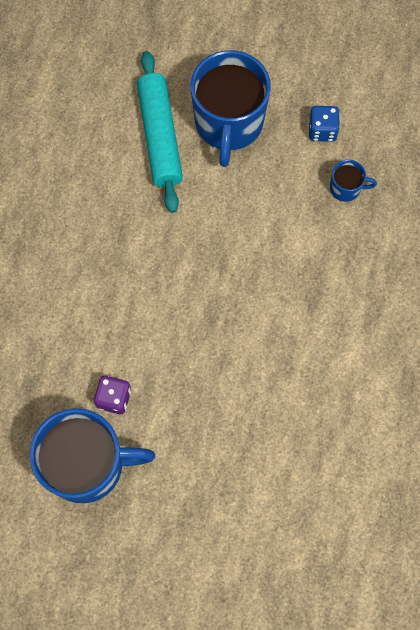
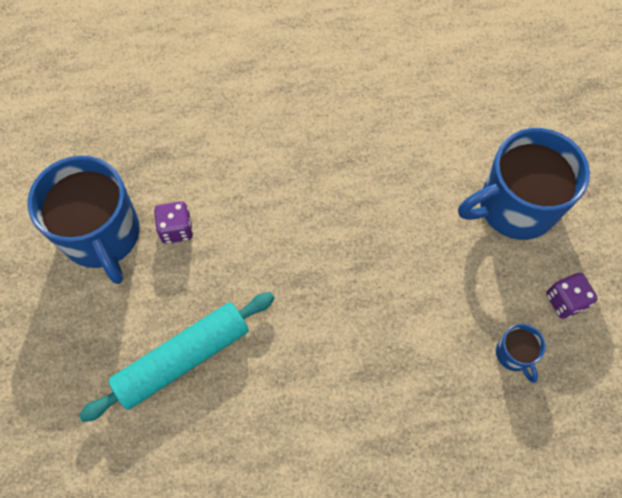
camera: 65 degrees right, 5 degrees down
(160, 136) = (462, 152): turquoise rolling pin -> turquoise rolling pin (183, 358)
(322, 130) = (565, 301): blue dice -> purple dice

